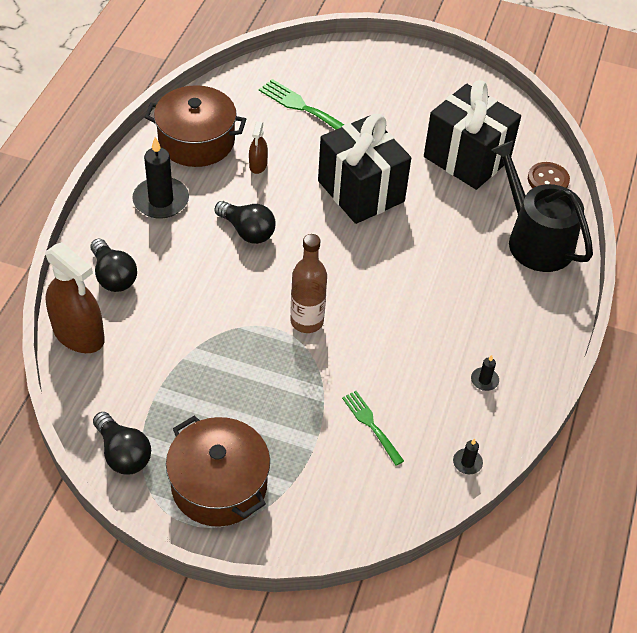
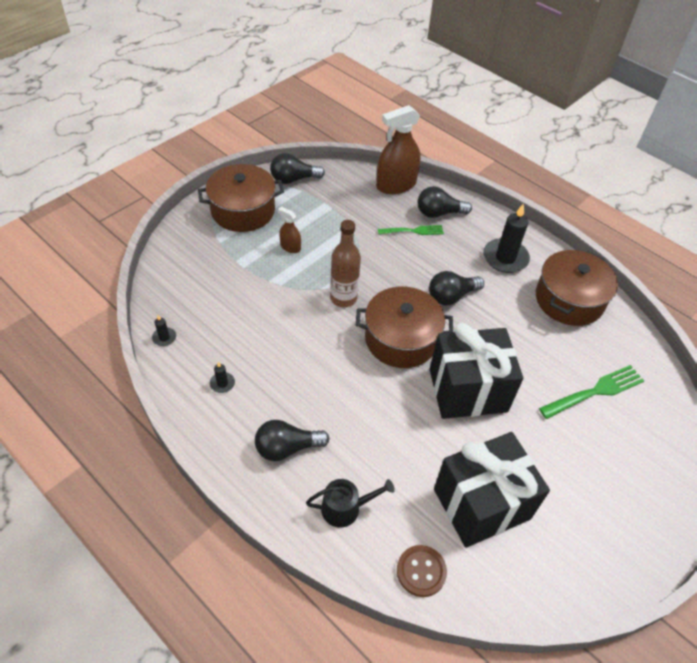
camera: 115 degrees right, 0 degrees up
(258, 165) = (526, 329): brown spray bottle -> brown spray bottle (290, 247)
(332, 255) = (401, 339): none -> brown pot
(371, 425) = (232, 298): green fork -> green fork (413, 231)
(512, 299) = (287, 448): none -> black light bulb
(535, 239) = (346, 508): black watering can -> black watering can, size x0.53

